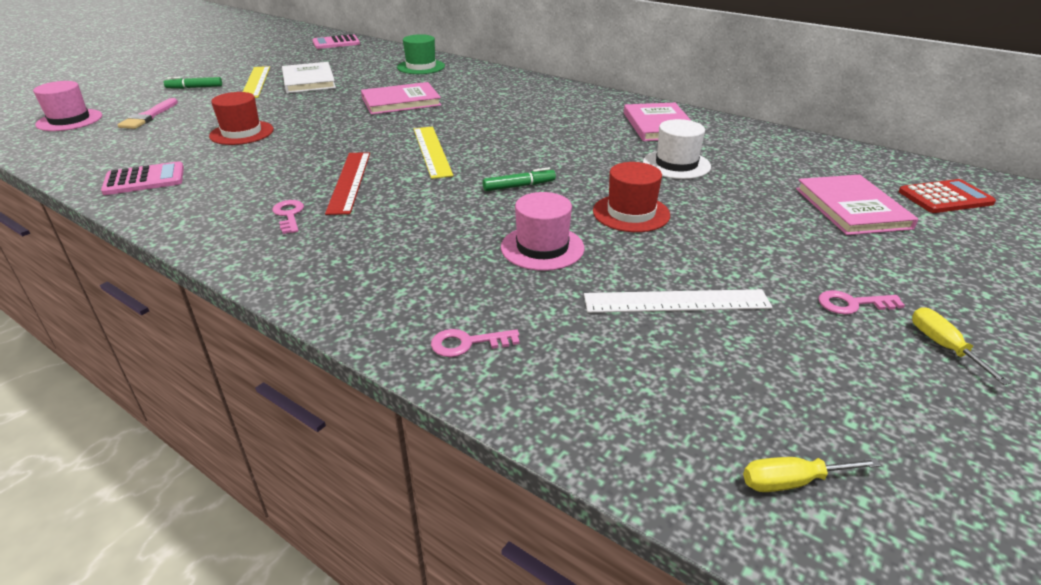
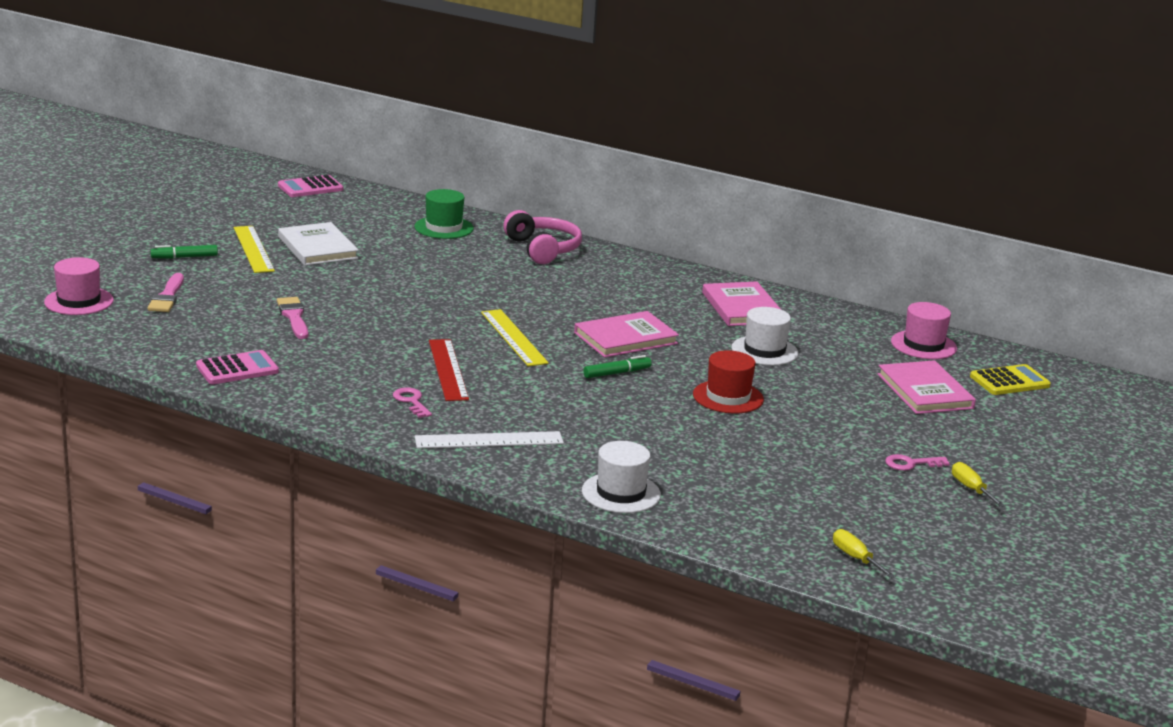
camera: 10 degrees left, 10 degrees down
(242, 133) = (294, 317): red hat -> pink brush
(401, 102) = (447, 277): pink book -> pink book (625, 338)
(467, 343) = (621, 493): pink key -> white hat
(494, 81) = (543, 249): none -> pink headphones
(542, 247) = (656, 426): pink hat -> pink hat (923, 345)
(676, 301) = (775, 464): white ruler -> white ruler (489, 440)
(791, 482) = (855, 558): yellow screwdriver -> yellow screwdriver turned 75 degrees clockwise
(945, 198) = (1009, 381): red calculator -> yellow calculator

